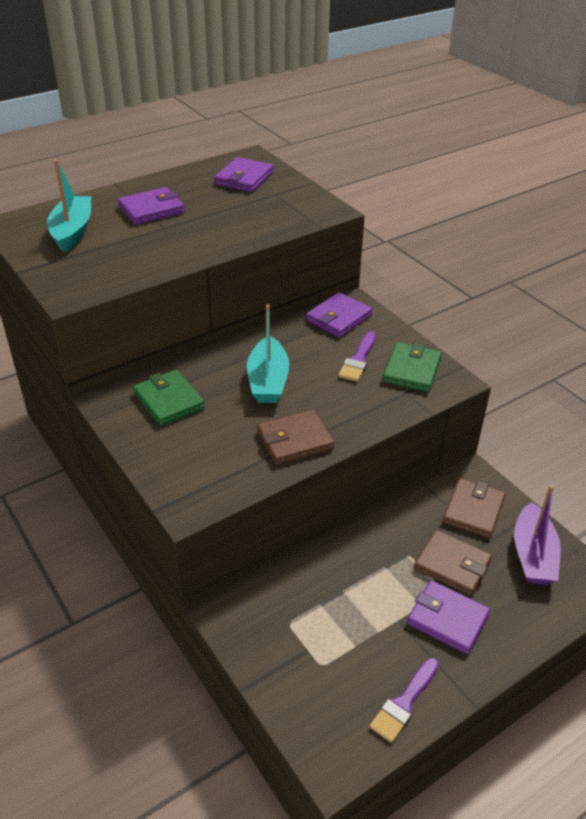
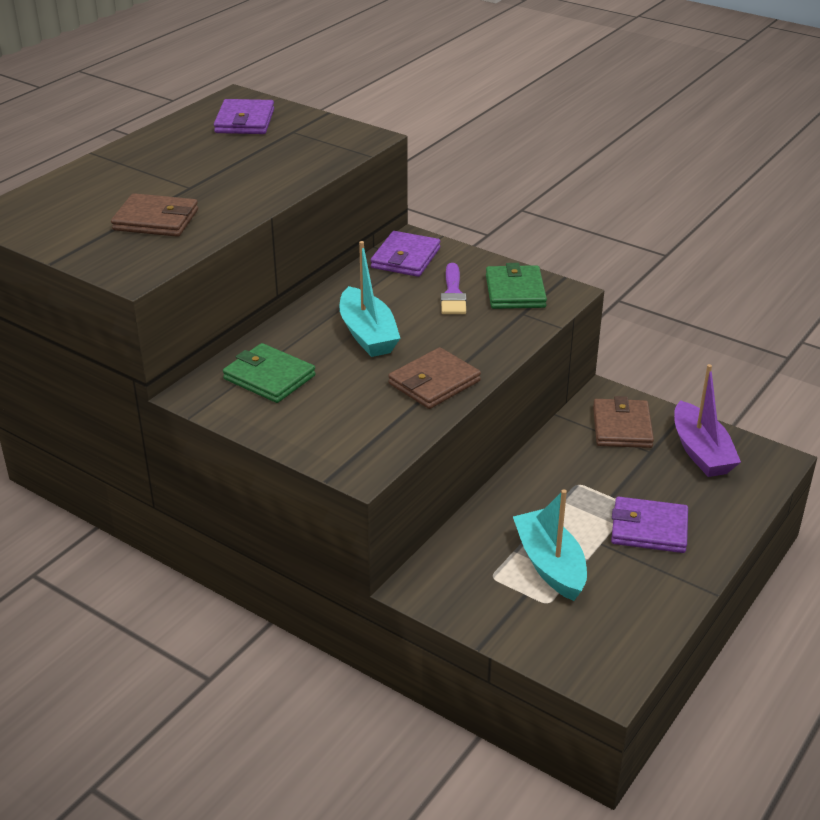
camera: 20 degrees left, 5 degrees down
(72, 232) = (83, 211): turquoise boat -> turquoise boat (550, 564)
(151, 209) = (160, 171): purple wallet -> none
(404, 703) = (646, 611): purple brush -> none
(452, 565) = (627, 481): brown wallet -> brown wallet (156, 220)

